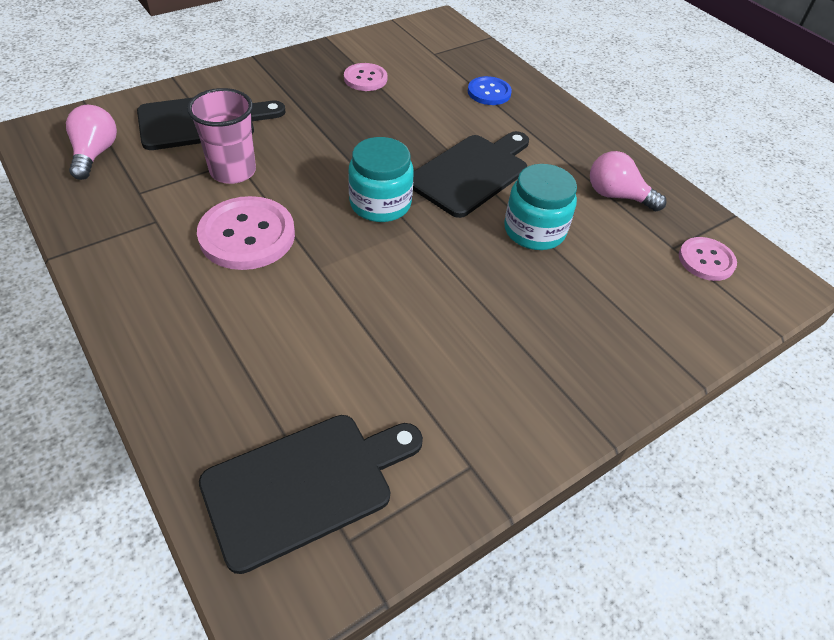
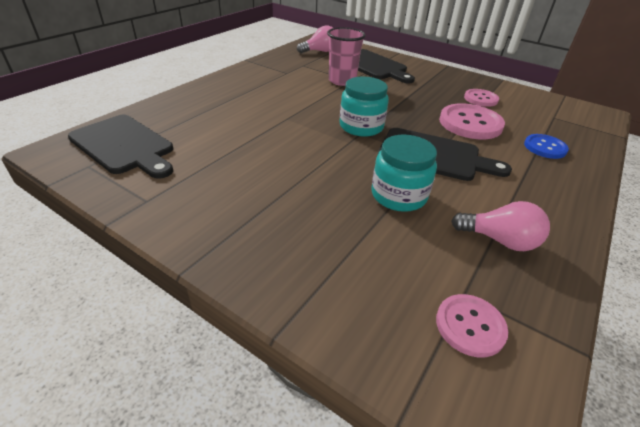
camera: 70 degrees right, 10 degrees down
(247, 235) = (295, 94): pink button -> pink button (470, 123)
(617, 196) = (499, 240): pink light bulb -> pink light bulb turned 105 degrees clockwise

